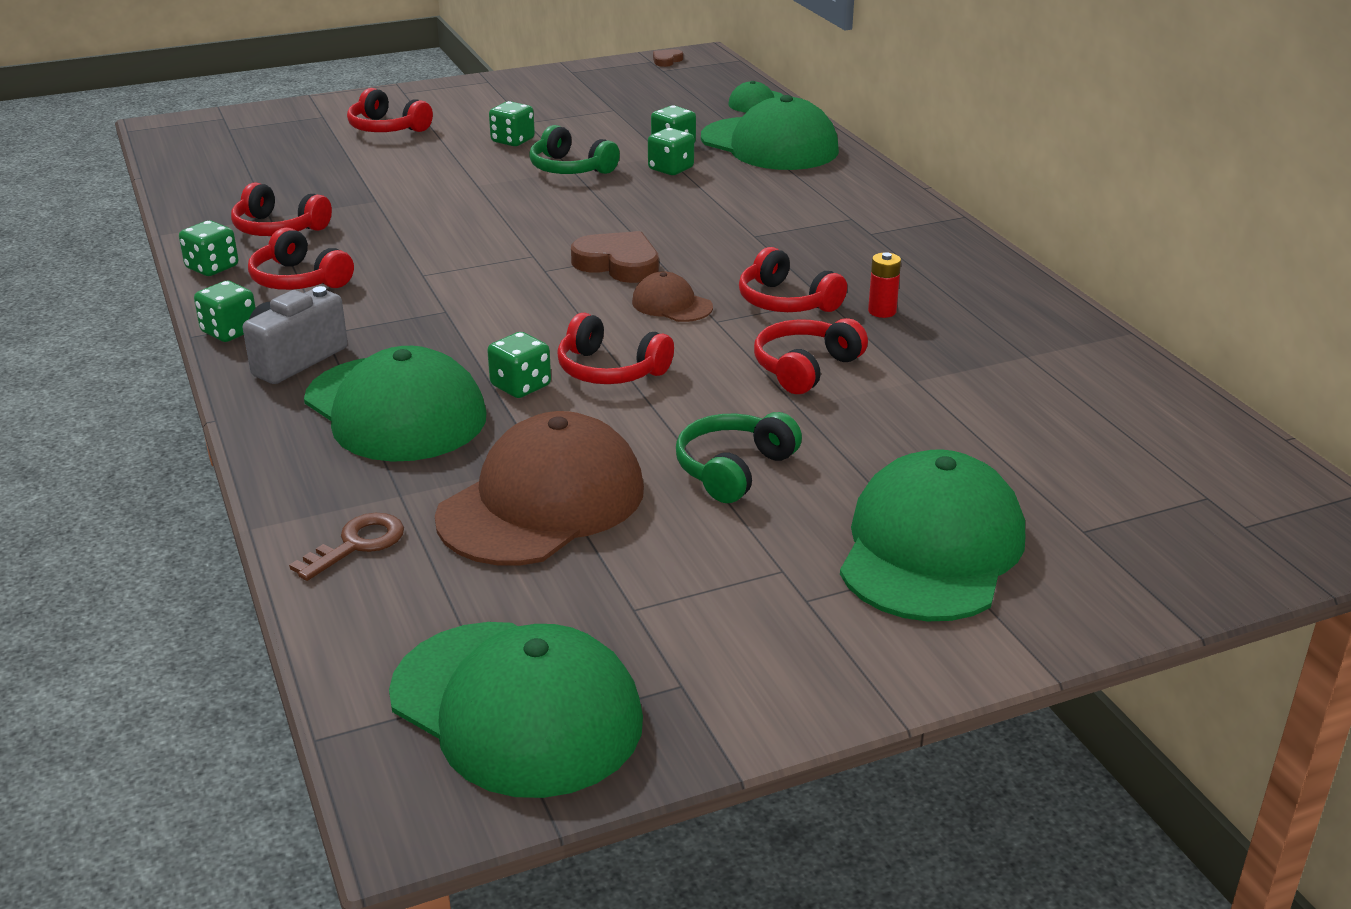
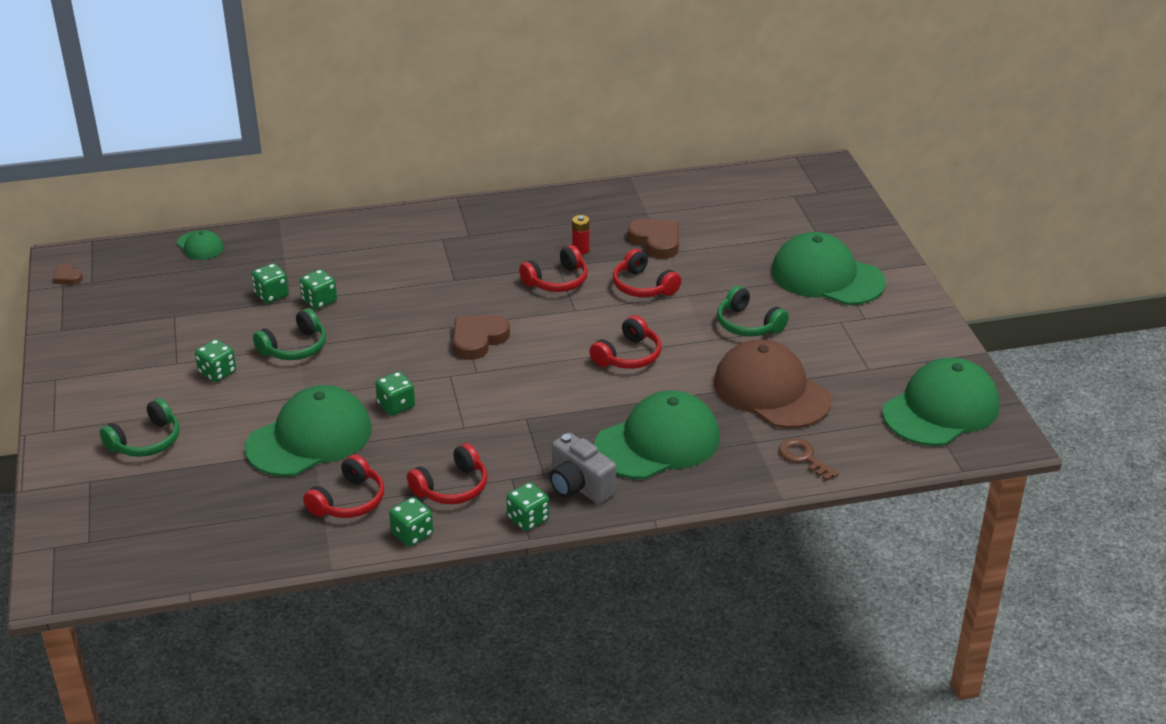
camera: 80 degrees left, 5 degrees up
(387, 128) = (146, 441): red headphones -> green headphones
(520, 386) = (639, 391): green dice -> green dice (396, 405)
(671, 304) = (547, 324): brown cap -> none
(769, 145) = (294, 252): green cap -> green cap (310, 438)
(945, 369) = (656, 241): none -> brown heart

